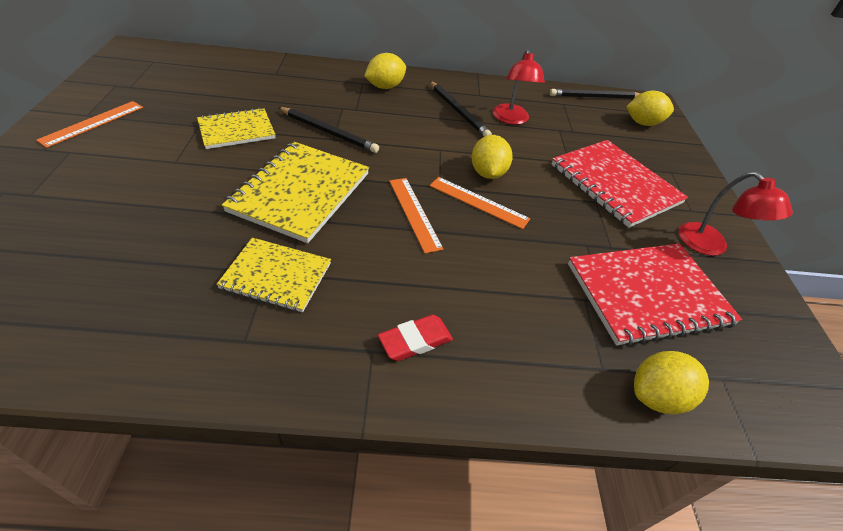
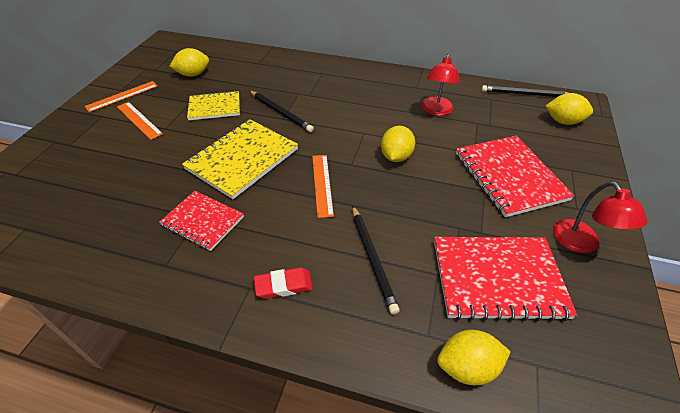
camera: 20 degrees right, 0 degrees up
(276, 276) = (203, 221): yellow notebook -> red notebook
(385, 87) = (339, 77): yellow lemon -> yellow lemon (193, 74)
(458, 111) = (392, 101): black pencil -> black pencil (372, 258)
(478, 202) = (378, 180): orange ruler -> orange ruler (139, 120)

